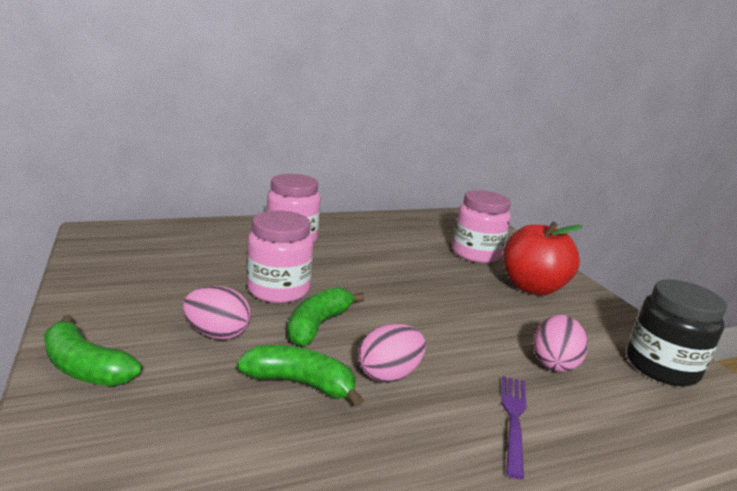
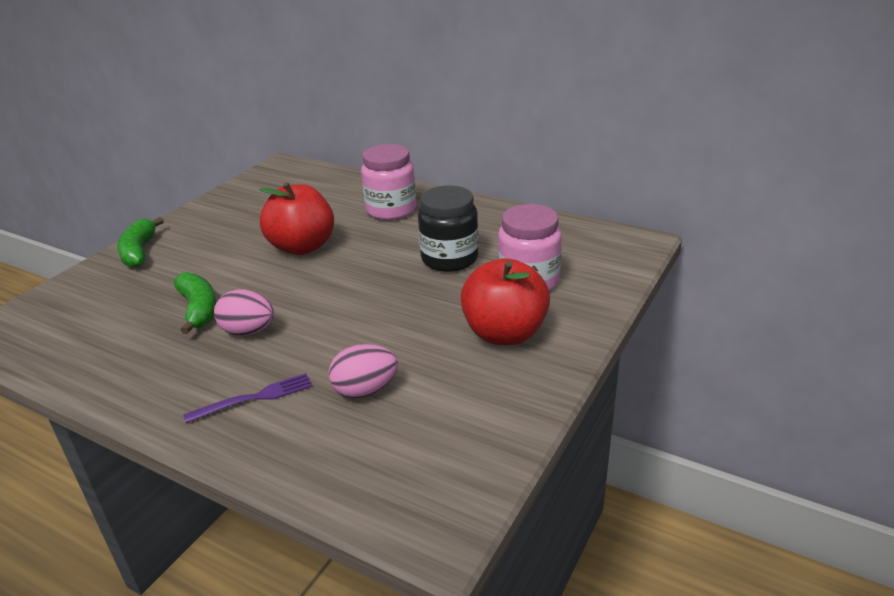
camera: 55 degrees right, 10 degrees up
(217, 334) = (217, 261): pink egg -> none
(278, 289) = (302, 247): pink jar -> red apple
(318, 325) = (275, 282): green banana -> none
(661, 367) = (448, 450): black jar -> black jar (449, 259)

